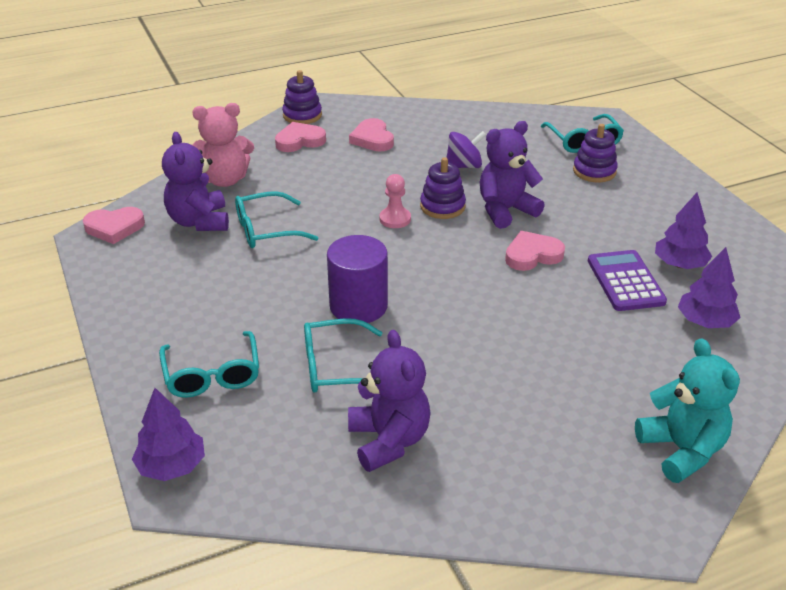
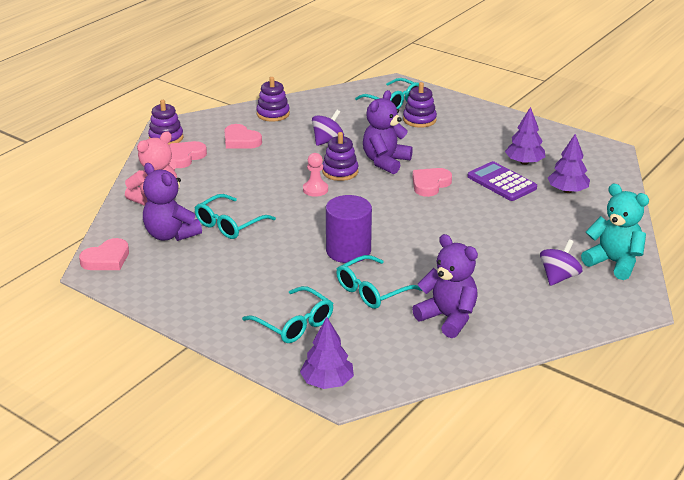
camera: 30 degrees left, 5 degrees down
(435, 119) = (273, 114): none -> purple stacking toy
(584, 441) = (558, 277): none -> purple spinning top

